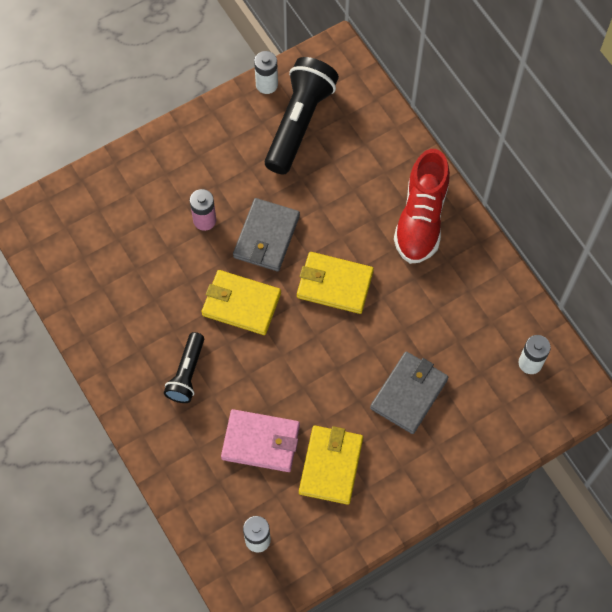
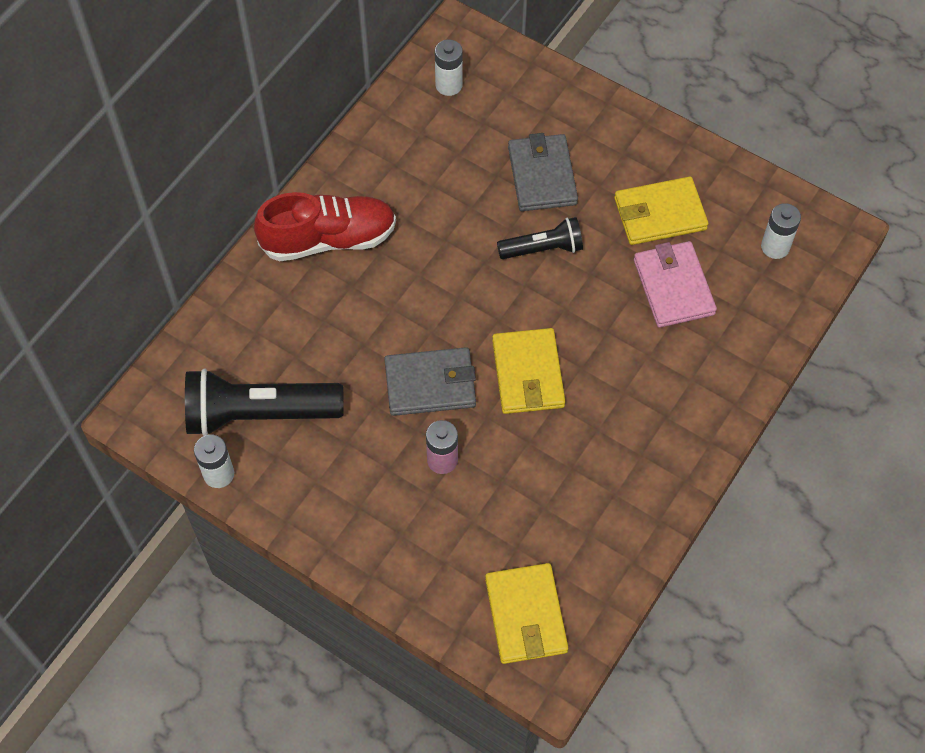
camera: 115 degrees left, 5 degrees down
(187, 374) = (640, 392): black flashlight -> black flashlight (543, 248)
(334, 284) = (454, 291): yellow wallet -> yellow wallet (526, 615)
(409, 393) = (542, 175): grey wallet -> grey wallet turned 75 degrees clockwise

